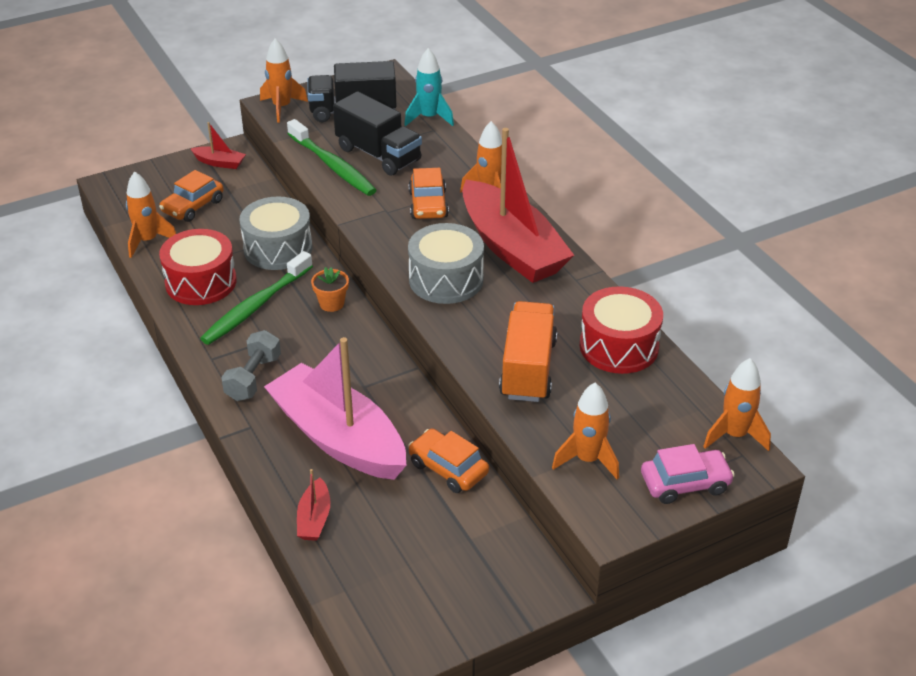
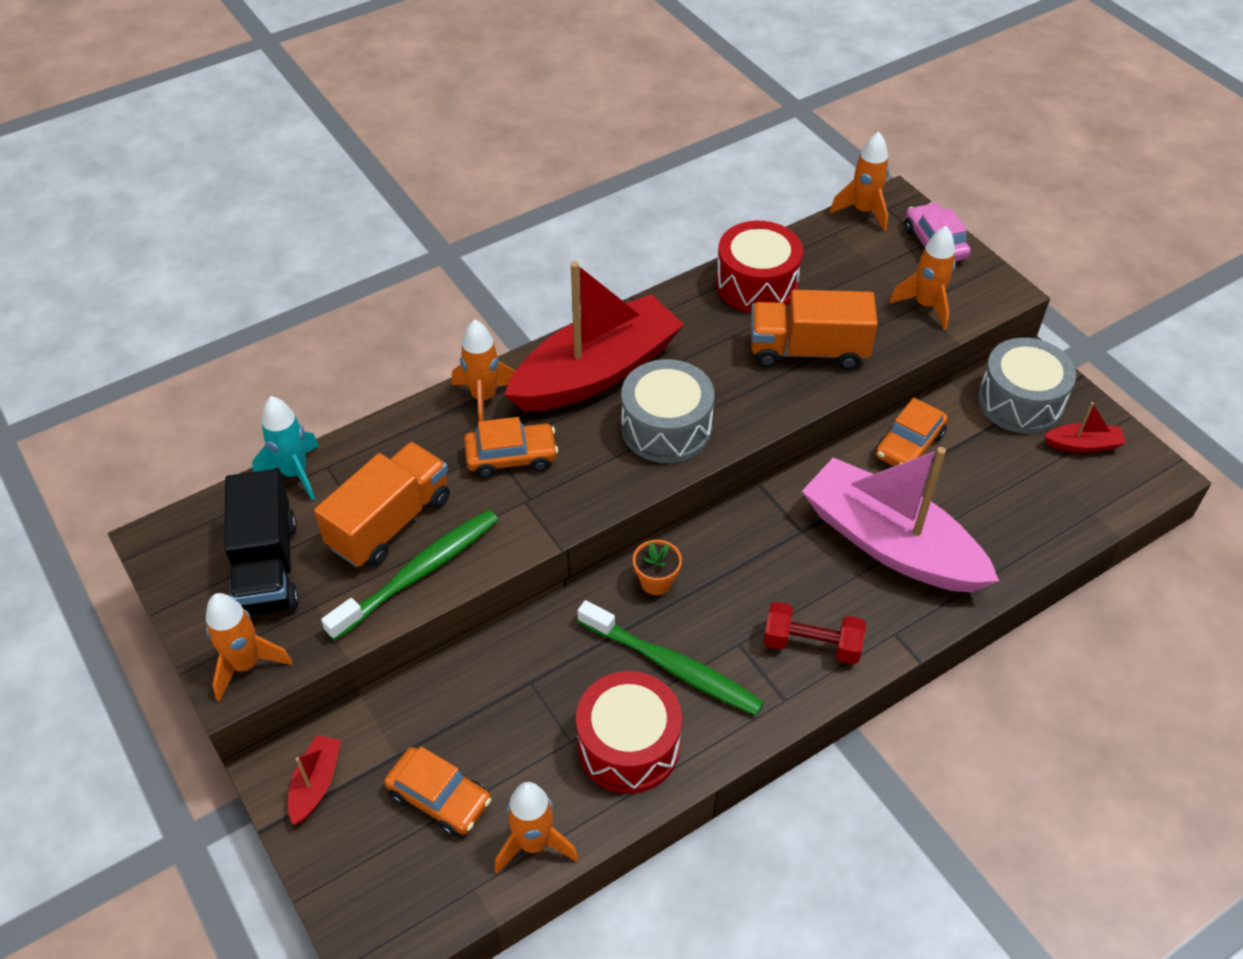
camera: 95 degrees left, 10 degrees up
(253, 378) = (811, 644): grey dumbbell -> red dumbbell
(278, 248) = (543, 661): grey drum -> grey drum (1020, 401)
(314, 518) = (1013, 550): red boat -> red boat (1083, 445)
(338, 438) = (890, 544): pink boat -> pink boat turned 90 degrees clockwise
(378, 154) = (390, 522): black truck -> orange truck

